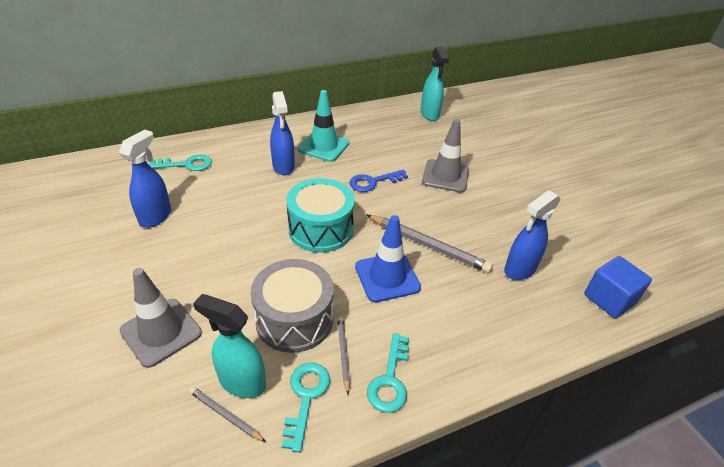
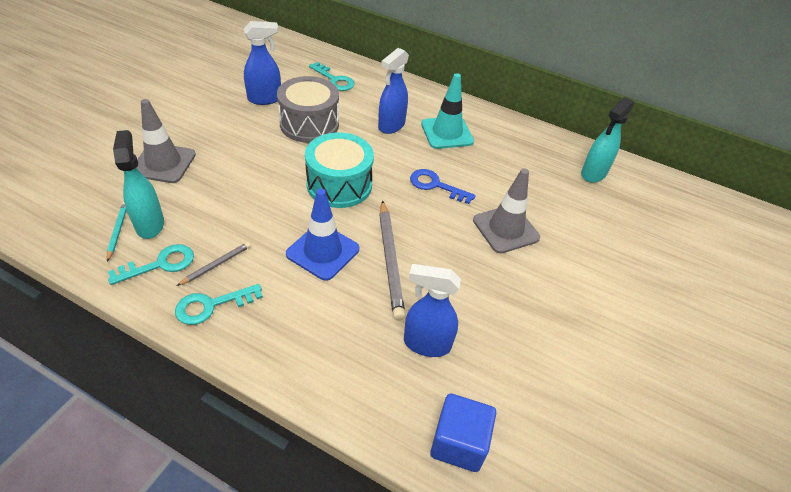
camera: 50 degrees right, 5 degrees up
(225, 415) = (117, 231): grey pencil -> turquoise pencil
(294, 319) = (228, 220): grey drum -> grey drum (309, 124)

